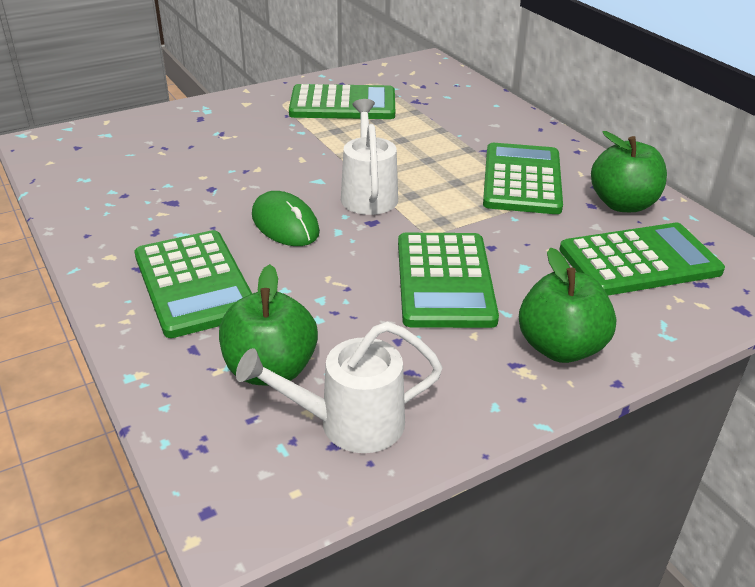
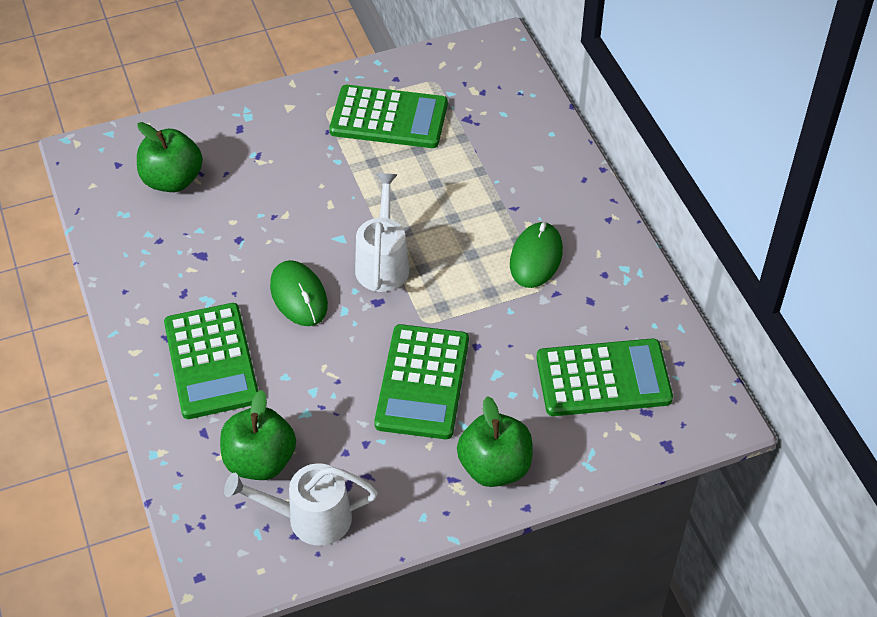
camera: 10 degrees right, 15 degrees up
(521, 180) = (536, 257): green calculator -> green mouse
(622, 204) = (620, 303): green apple -> green apple (172, 180)

